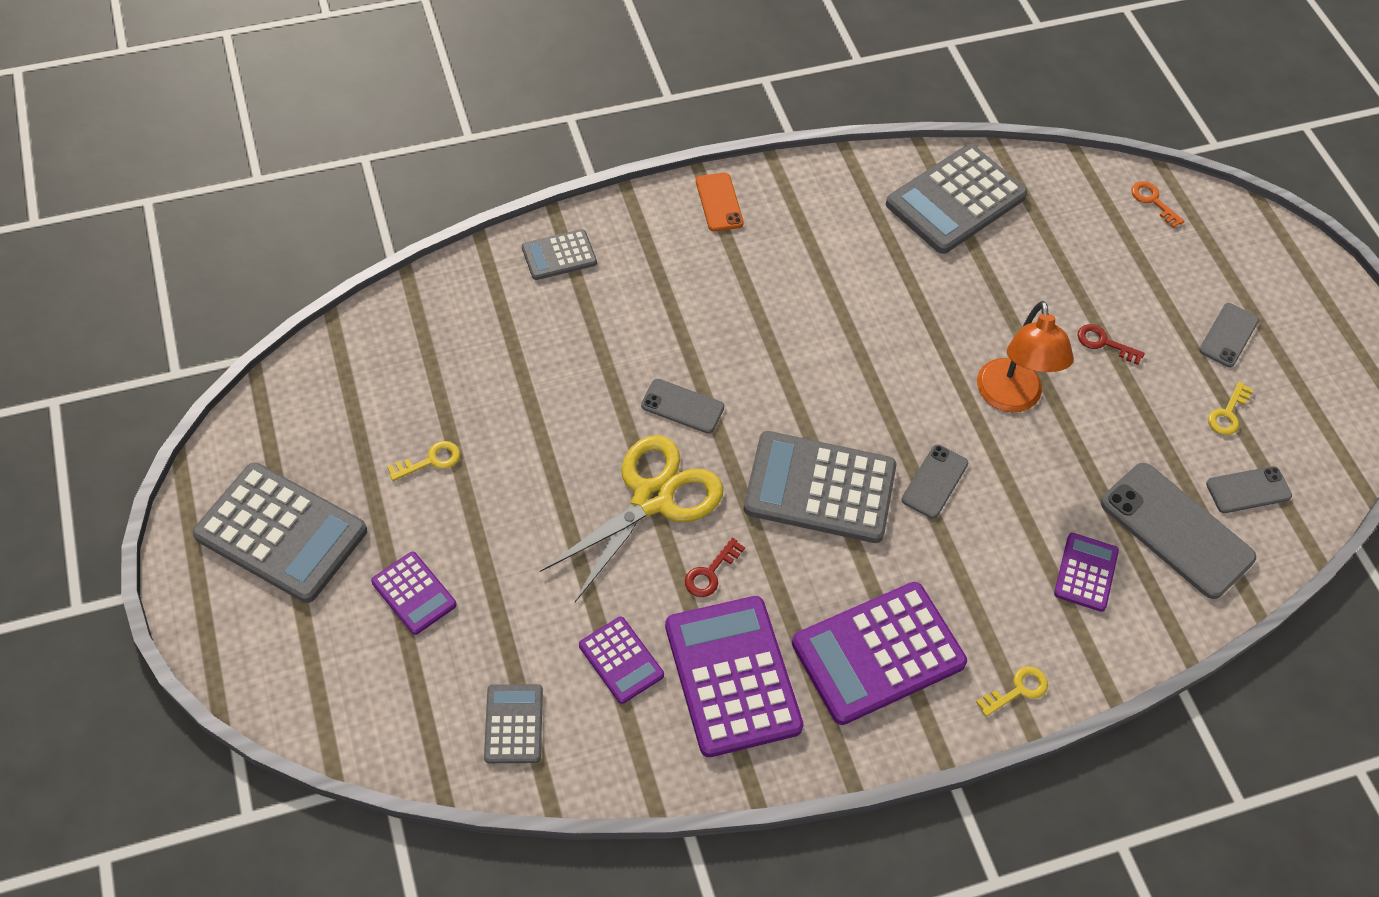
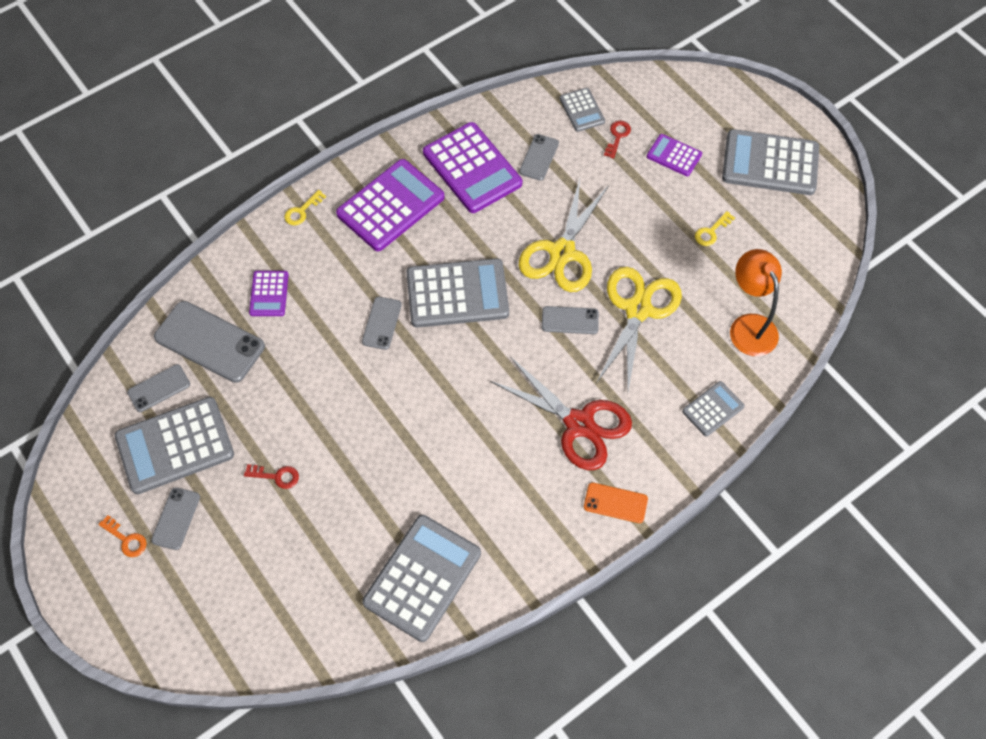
camera: 165 degrees right, 5 degrees up
(588, 391) = (638, 310): none -> yellow scissors
(621, 660) = (539, 157): purple calculator -> grey phone
(710, 573) = (507, 220): red key -> red key (617, 136)
(719, 202) = (615, 503): orange phone -> orange phone turned 45 degrees counterclockwise
(724, 288) = (579, 424): none -> red scissors
(1010, 398) = (341, 404): orange lamp -> orange lamp (749, 326)
(1153, 201) = (248, 641): orange key -> orange key (126, 539)
(1228, 414) = (175, 446): yellow key -> grey calculator

